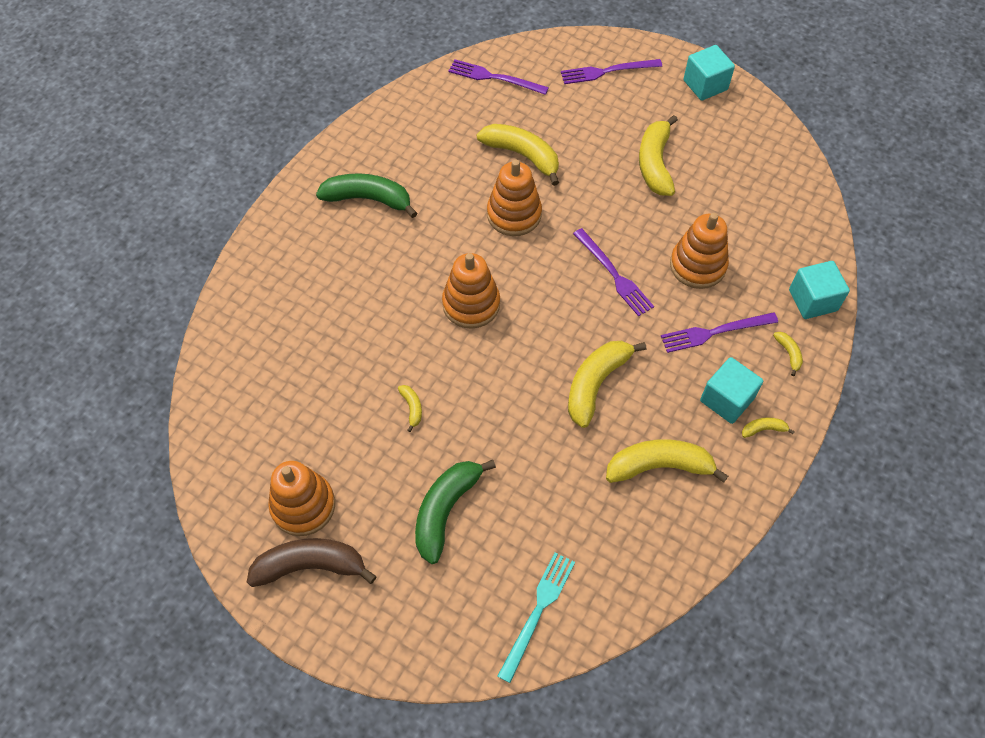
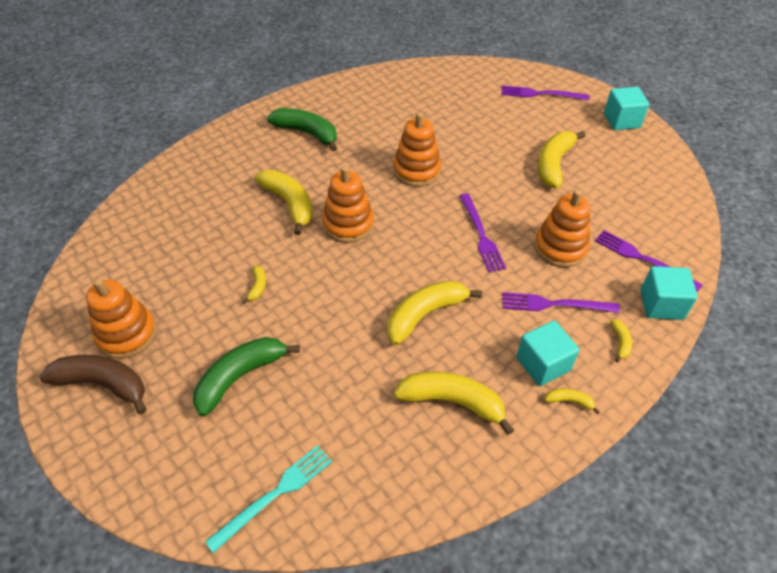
camera: 20 degrees right, 10 degrees down
(494, 78) = (447, 79): purple fork -> purple fork (643, 259)
(522, 155) = (444, 133): yellow banana -> yellow banana (289, 204)

